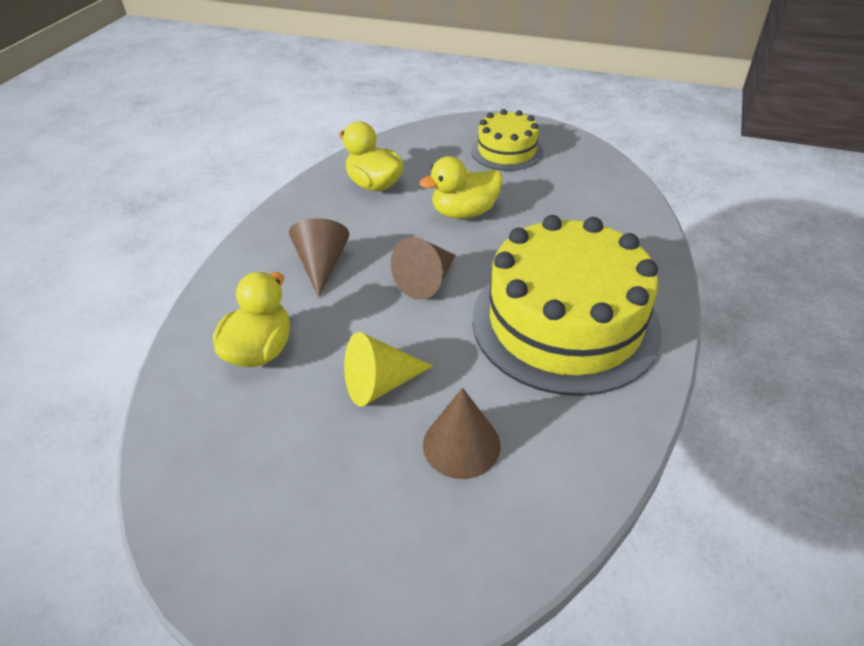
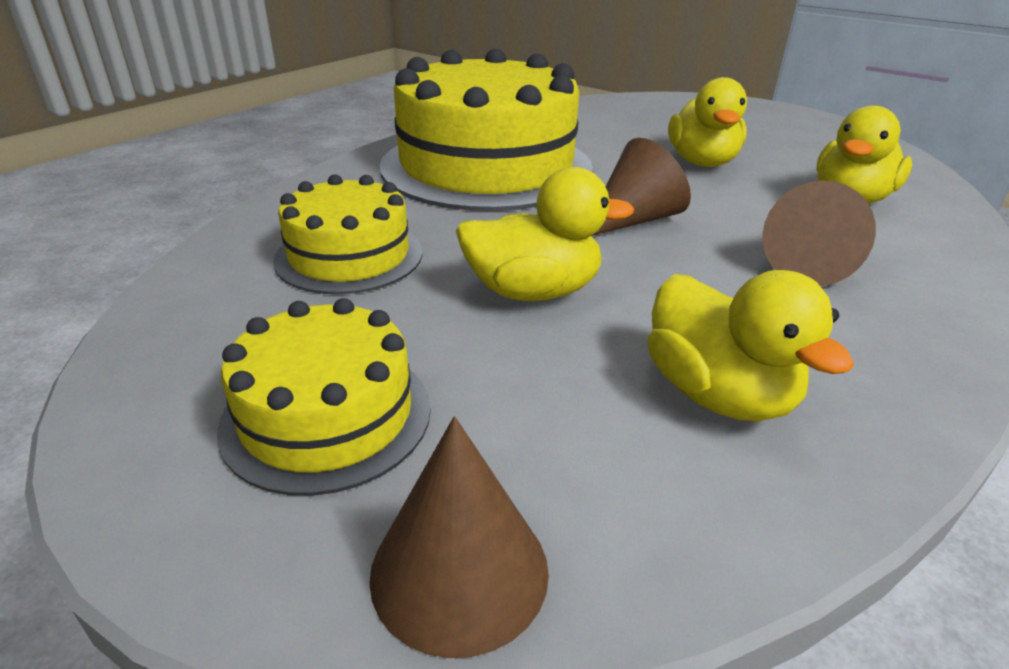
camera: 165 degrees left, 10 degrees down
(380, 384) = (702, 162): yellow cone -> yellow duck
(461, 444) = (632, 131): brown cone -> brown cone (459, 571)
(571, 212) = (349, 256): none -> yellow cake

